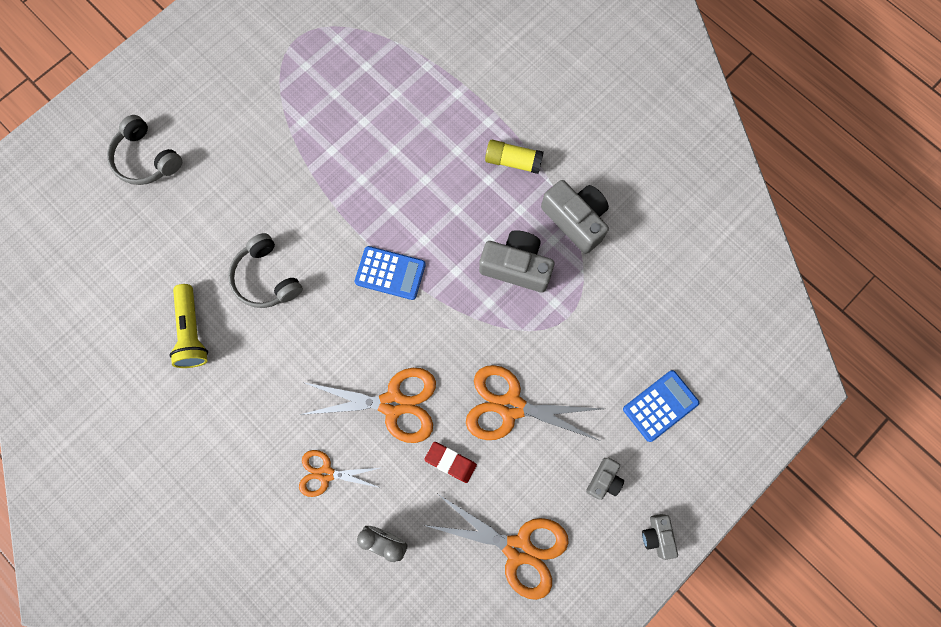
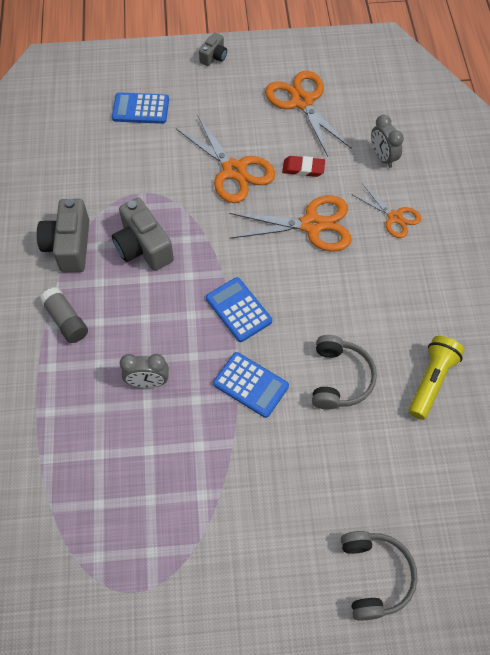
camera: 140 degrees left, 15 degrees down
(330, 221) = (251, 385): none -> blue calculator
(393, 404) = (312, 225): orange scissors -> orange scissors turned 135 degrees clockwise
(408, 164) = (148, 382): none -> grey clock
(450, 462) = (303, 168): red eraser -> red eraser turned 60 degrees counterclockwise
(513, 161) = (66, 320): yellow glue stick -> grey glue stick
(604, 480) = (216, 98): grey camera -> none

